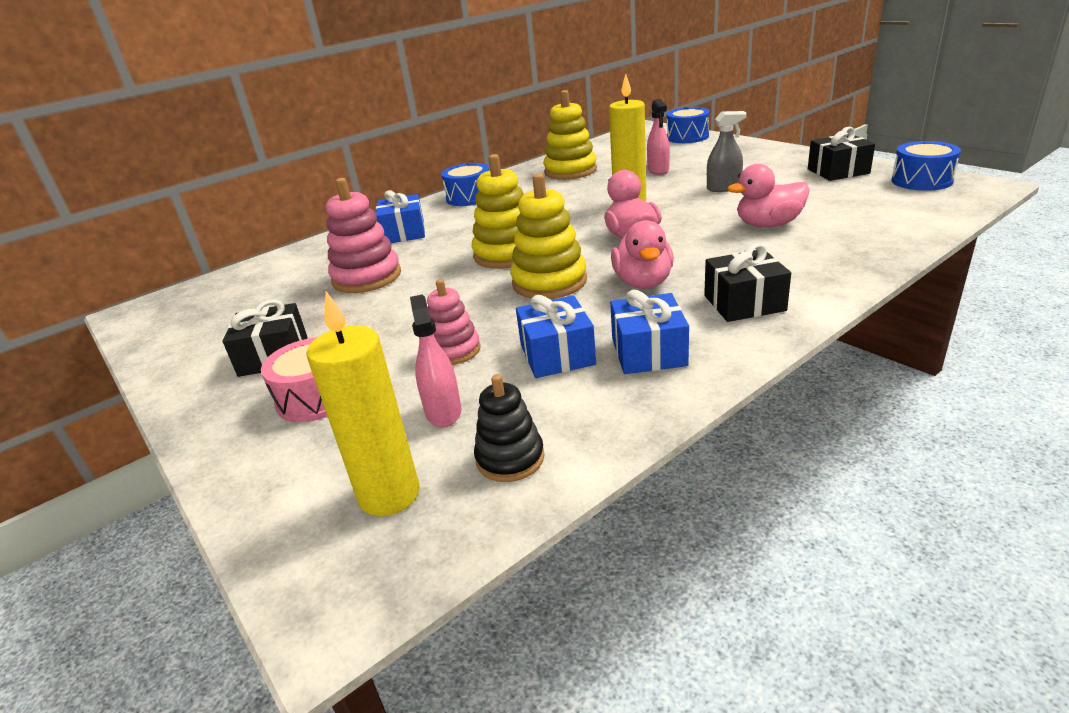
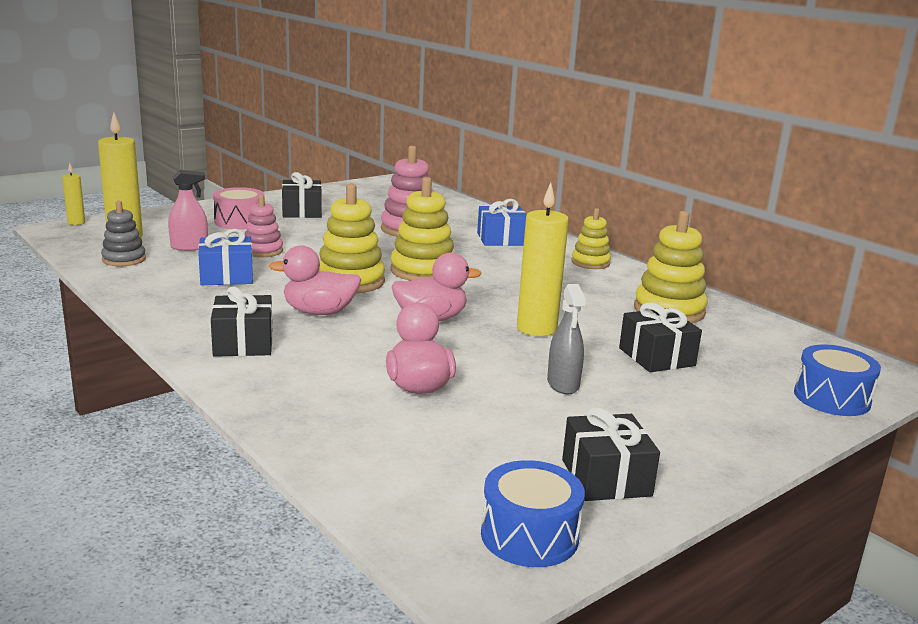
camera: 85 degrees right, 10 degrees down
(288, 598) = (76, 222): none -> yellow candle
(469, 197) = (590, 263): blue drum -> yellow stacking toy
(510, 458) = (124, 259): black stacking toy -> grey stacking toy
(648, 352) = (200, 301): blue gift -> none
(658, 170) = (656, 357): pink spray bottle -> black gift

